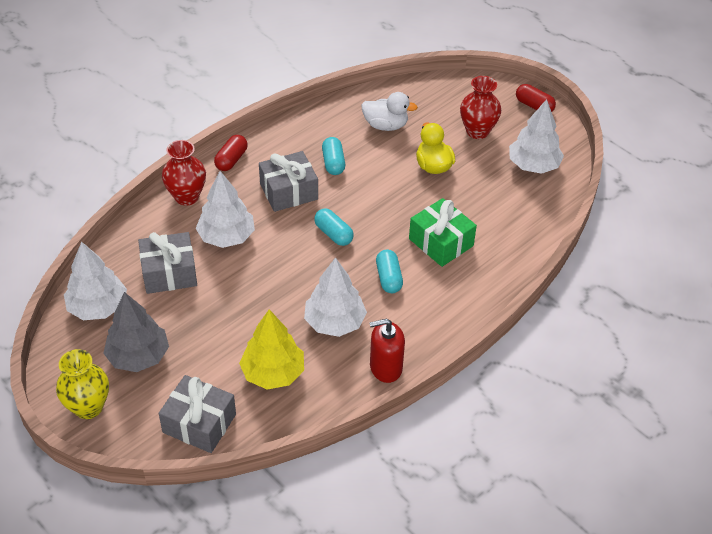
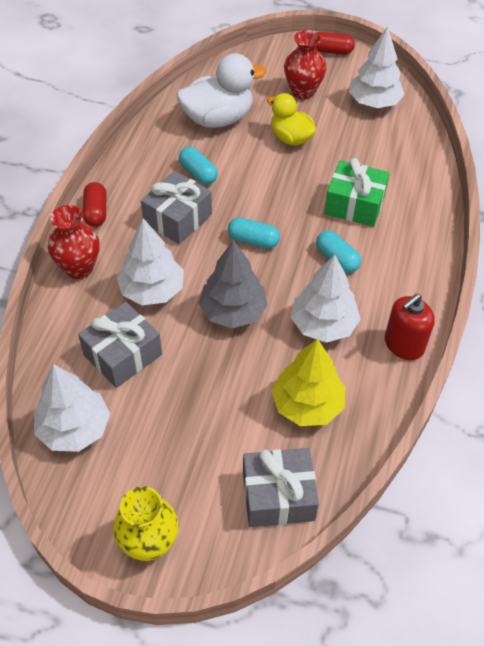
camera: 30 degrees left, 5 degrees up
(138, 356) = (160, 459): grey tree -> grey tree (233, 311)
(385, 125) = (218, 119): white duck -> white duck, size x1.53

